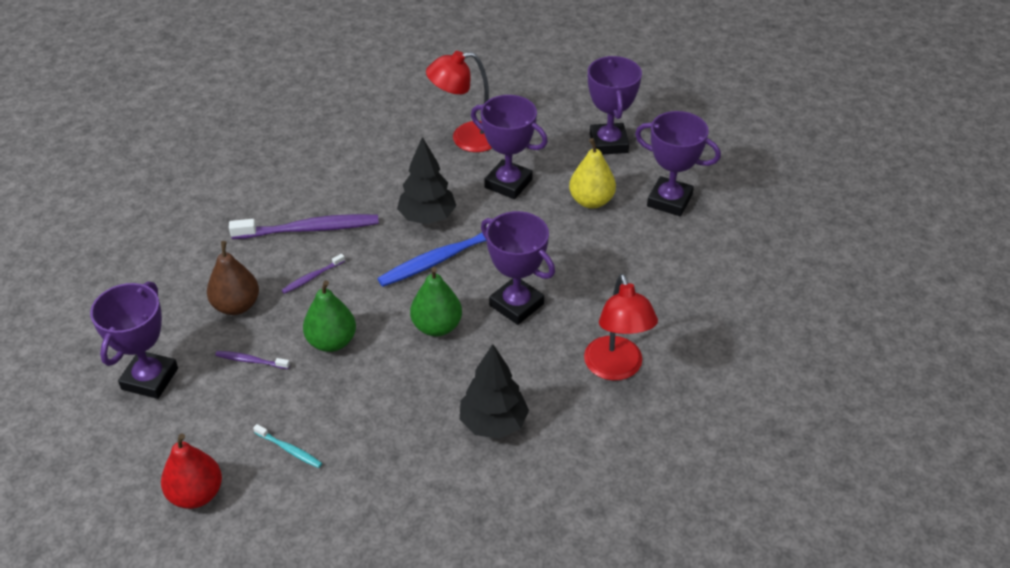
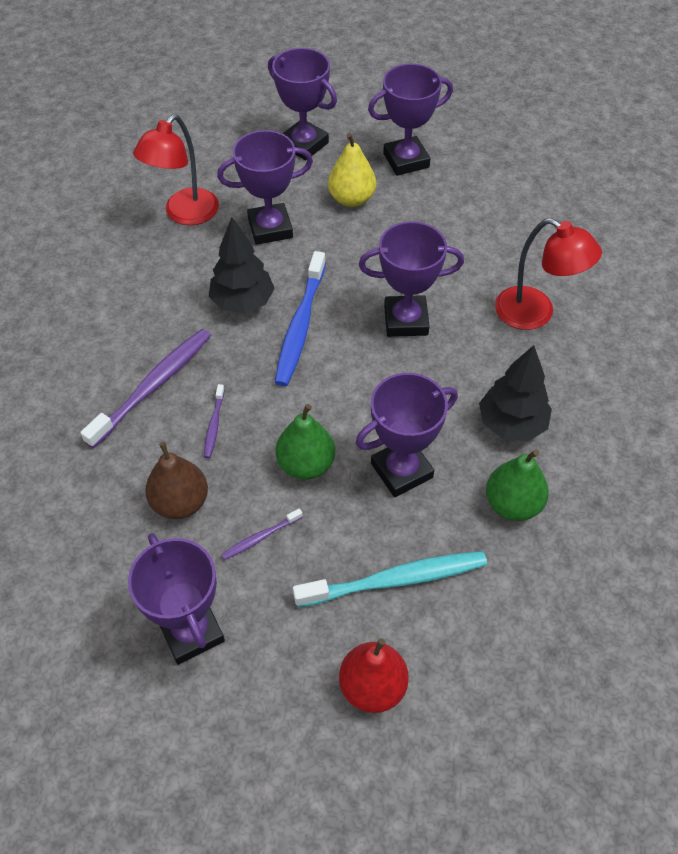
camera: 45 degrees left, 10 degrees up
(289, 449) = (394, 580): turquoise toothbrush -> turquoise toothbrush, size x2.11
(382, 392) = (401, 470): none -> purple trophy
(437, 326) = (371, 384): green pear -> green pear (512, 504)

